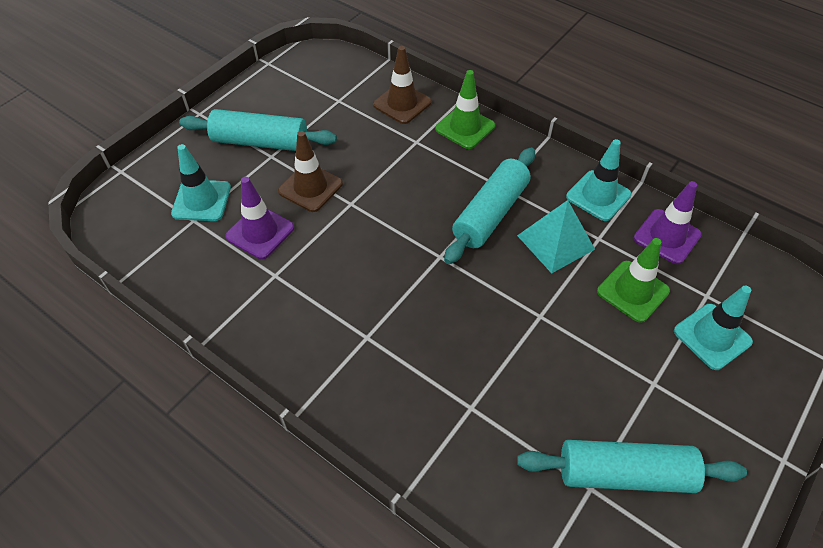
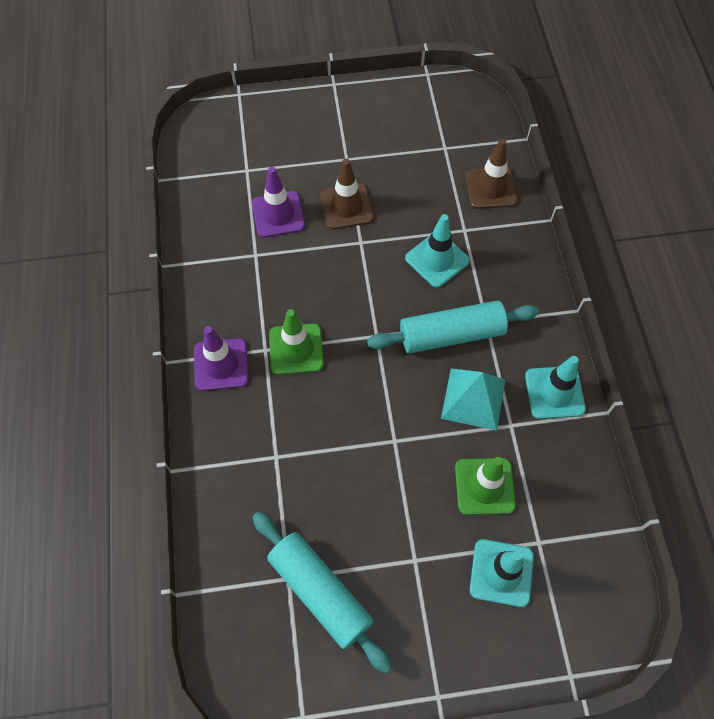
camera: 45 degrees right, 10 degrees up
(201, 200) = (266, 159): turquoise traffic cone -> turquoise traffic cone (437, 259)
(260, 142) = (351, 141): turquoise rolling pin -> none
(465, 127) = (517, 248): green traffic cone -> green traffic cone (296, 349)
(667, 236) = (568, 472): purple traffic cone -> purple traffic cone (221, 364)

